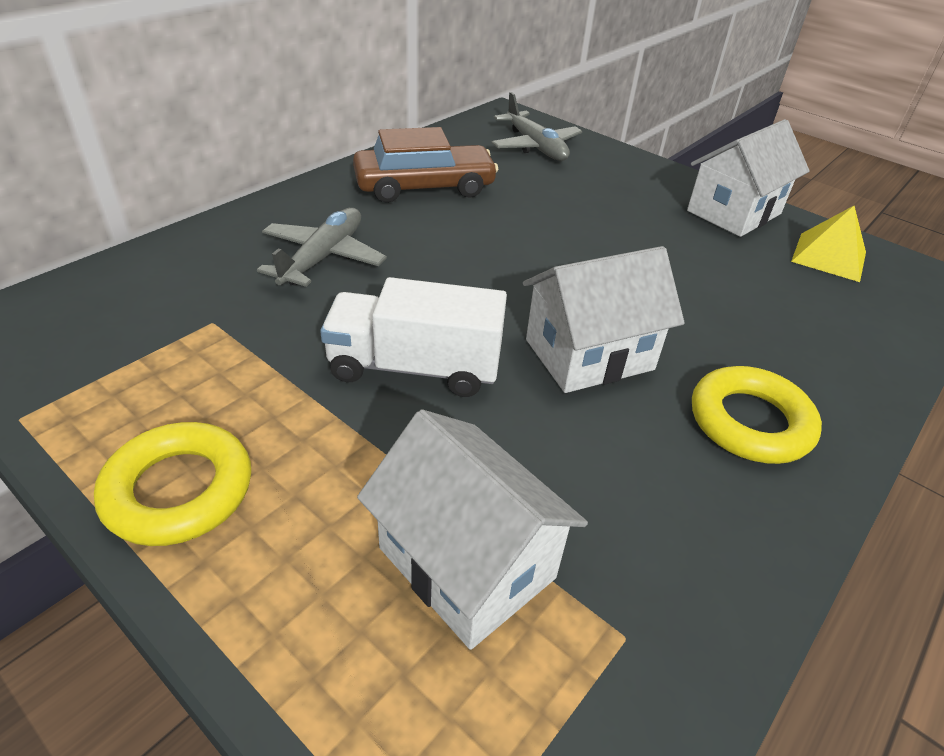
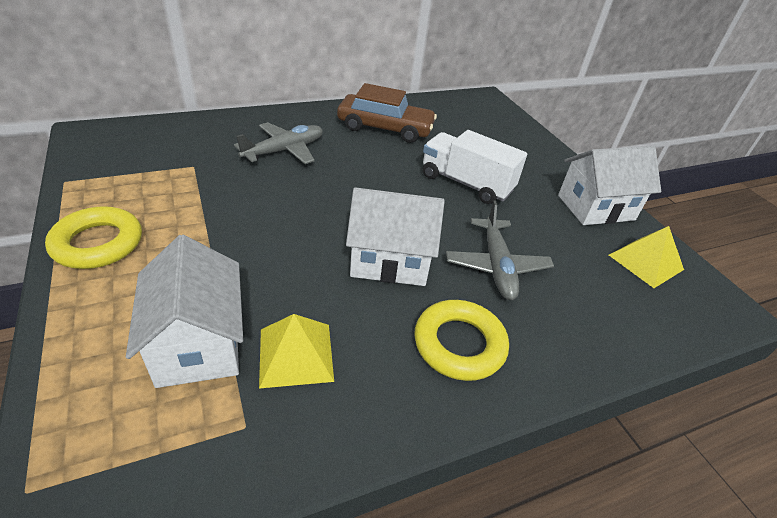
camera: 25 degrees right, 0 degrees up
(415, 367) = (275, 228): white truck -> white truck (466, 183)
(535, 146) = (486, 123): grey plane -> grey plane (496, 266)
(596, 518) = (296, 354): none -> yellow pyramid

